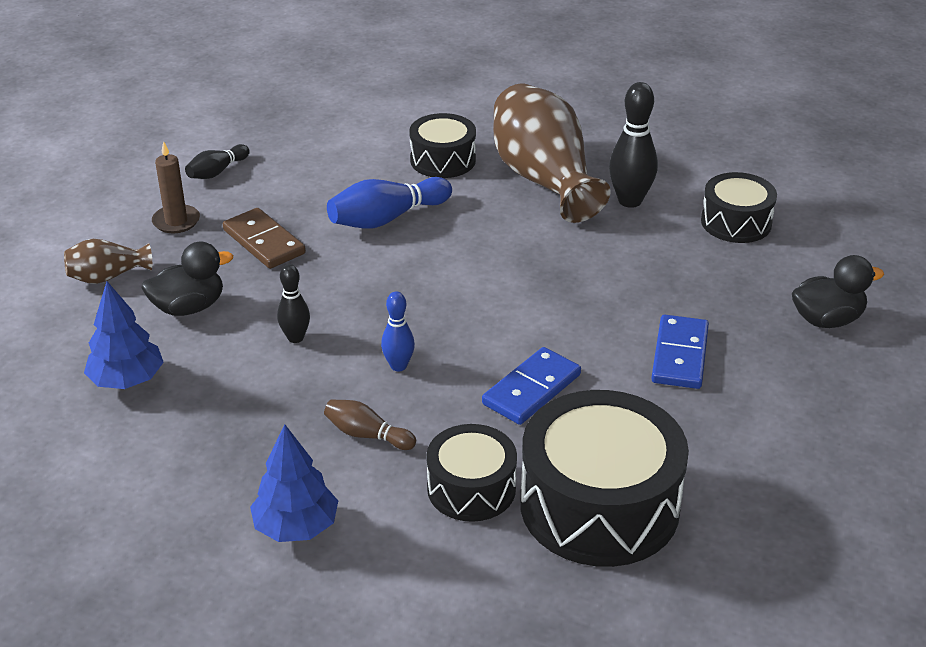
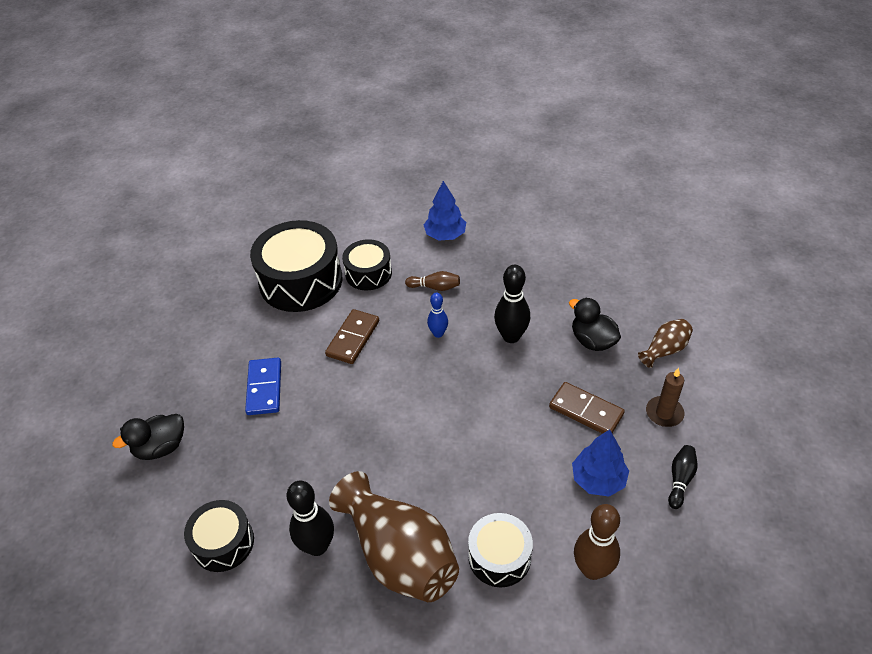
camera: 165 degrees right, 10 degrees up
(127, 380) = (586, 284): blue tree -> blue tree (598, 480)
(189, 307) = (592, 341): black duck -> black duck turned 90 degrees clockwise
(295, 338) = (511, 336): black bowling pin -> black bowling pin, size x1.68
(359, 137) = (592, 569): none -> brown bowling pin
(387, 218) = (510, 463): blue bowling pin -> none
(531, 389) = (353, 338): blue domino -> brown domino

